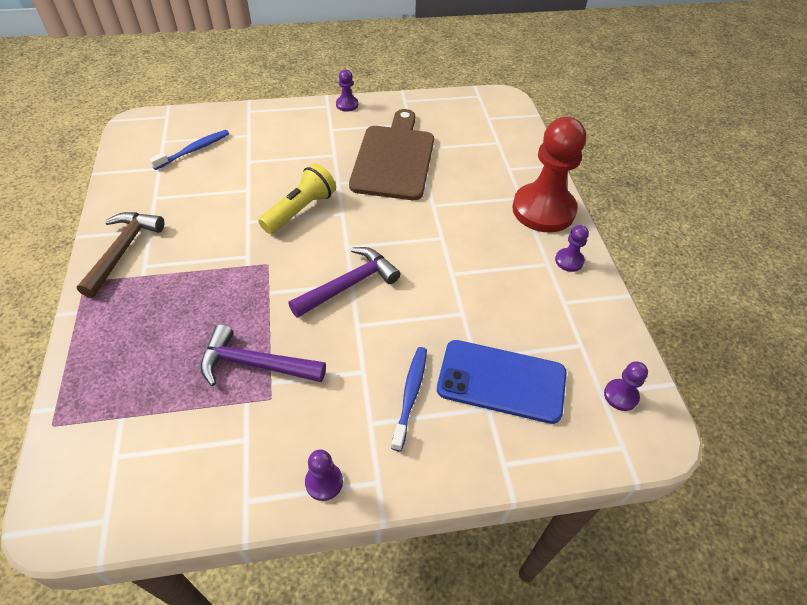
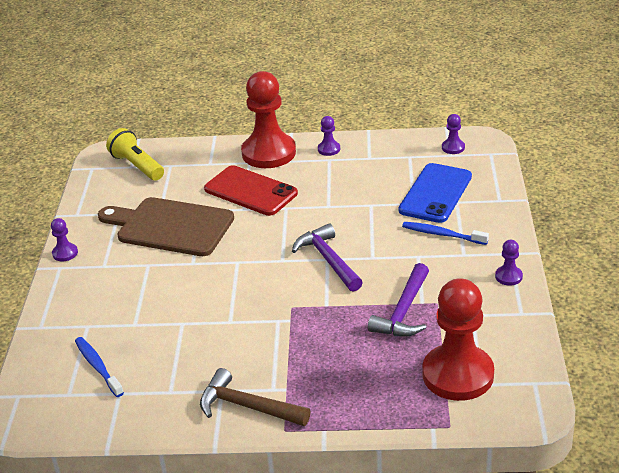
camera: 75 degrees left, 15 degrees down
(136, 429) = (458, 375): none -> red pawn
(300, 210) = (225, 287): yellow flashlight -> yellow flashlight (137, 166)
(466, 206) = (250, 191): none -> red phone

